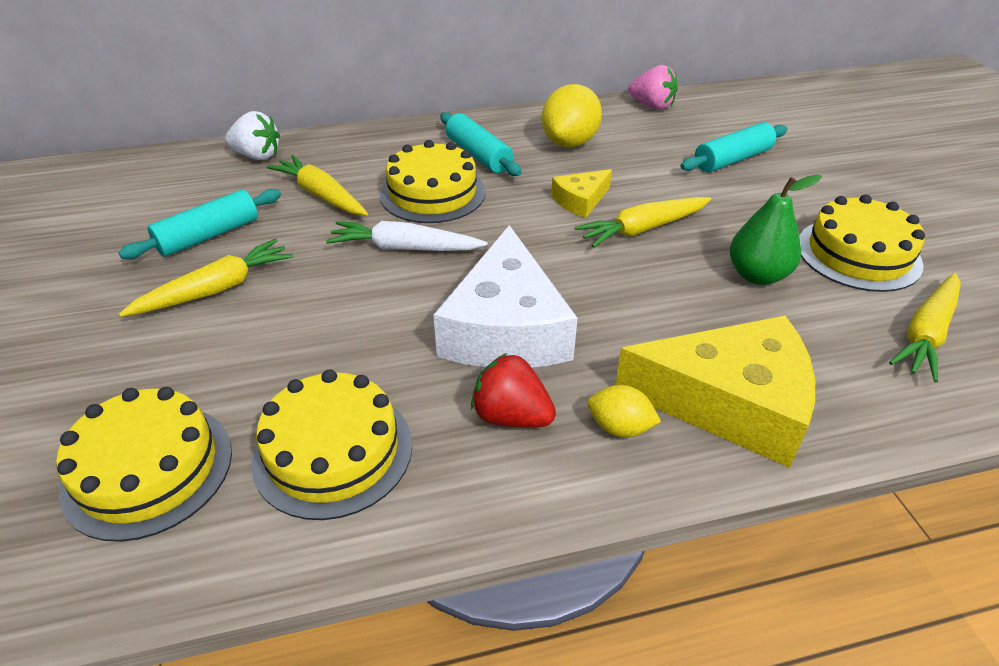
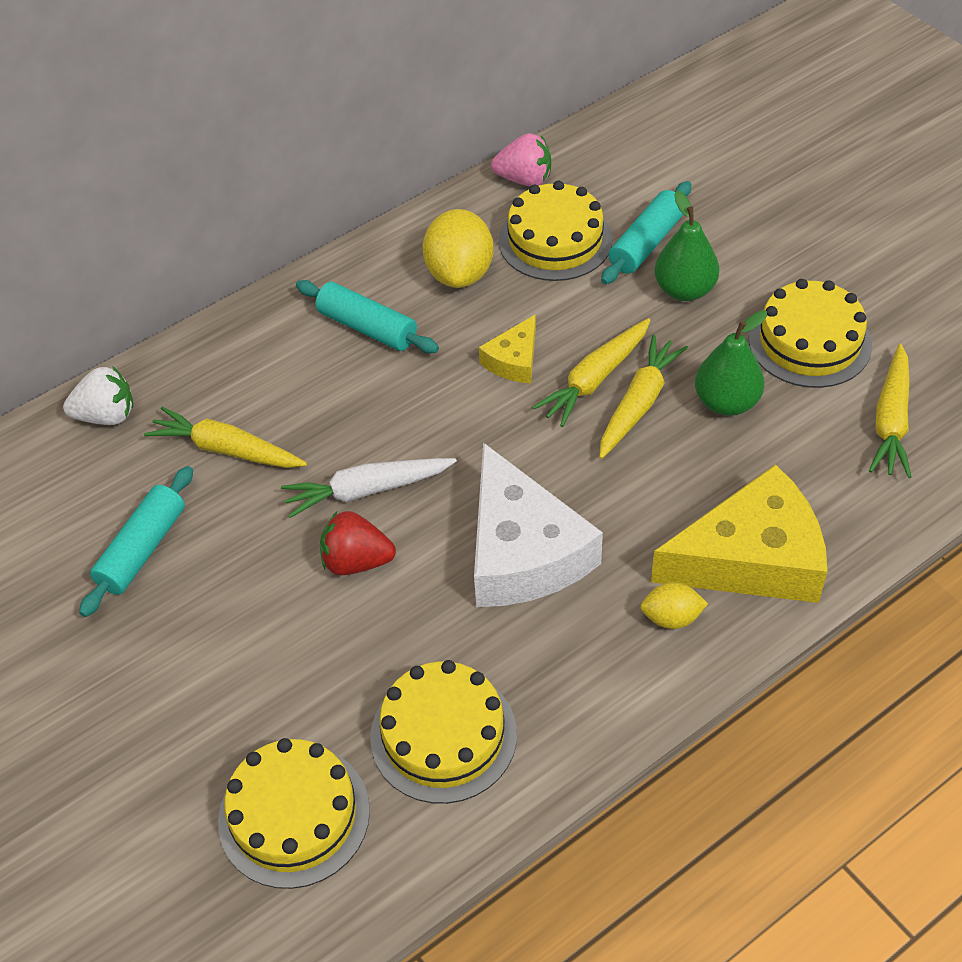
camera: 20 degrees left, 10 degrees up
(216, 289) = (205, 613): yellow carrot -> yellow carrot (638, 404)
(432, 193) = (350, 404): yellow cake -> yellow cake (555, 240)
(511, 416) = (576, 642): red strawberry -> red strawberry (356, 561)
(752, 194) = (684, 290): none -> green pear

